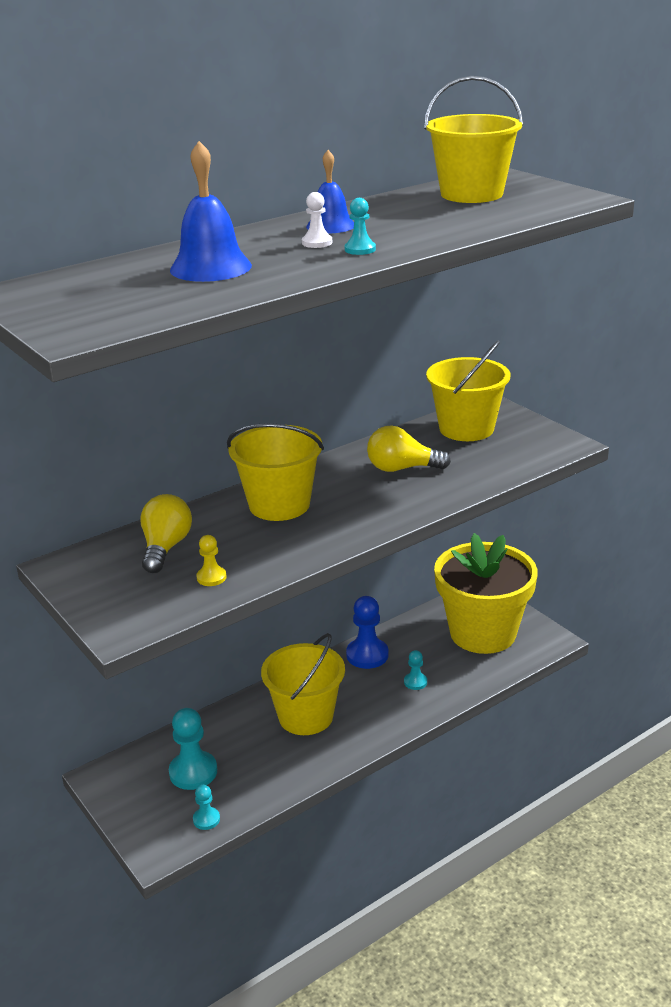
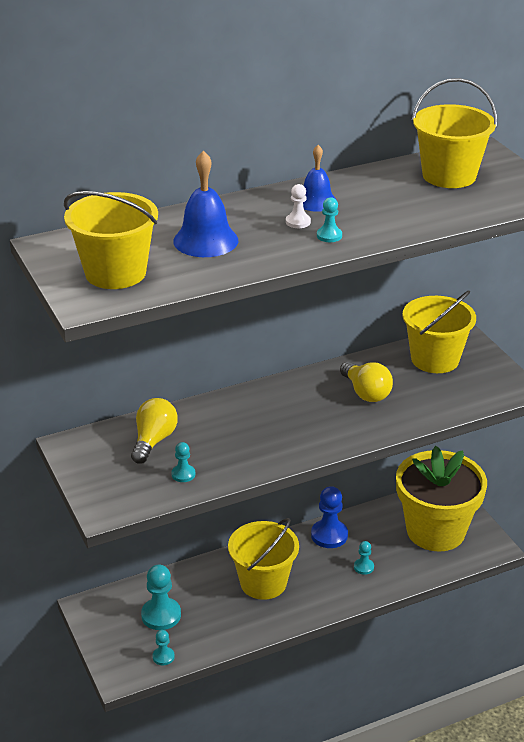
camera: 10 degrees right, 5 degrees up
(211, 577) = (183, 474): yellow pawn -> turquoise pawn
(279, 505) = (254, 413): yellow bucket -> yellow bucket (115, 273)
(402, 468) = (366, 393): yellow light bulb -> yellow light bulb turned 135 degrees counterclockwise

